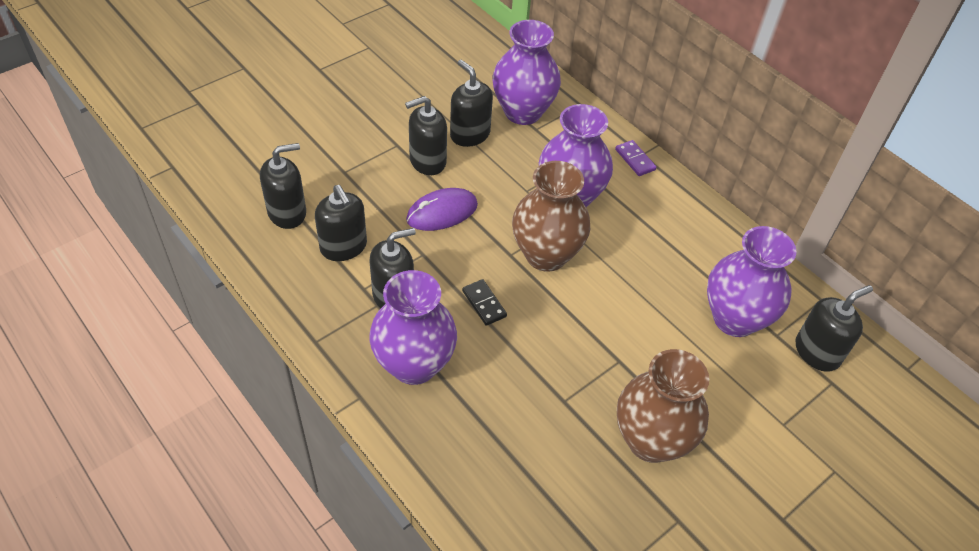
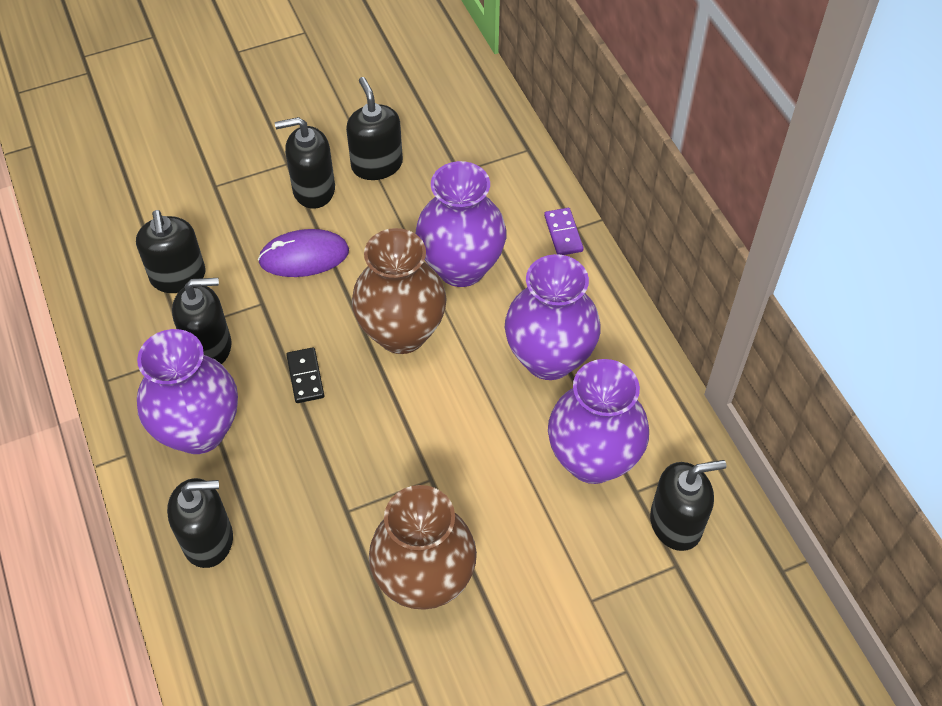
camera: 20 degrees right, 5 degrees up
(287, 213) = (133, 223): black soap dispenser -> black soap dispenser (208, 540)
(523, 112) = (452, 147): purple vase -> purple vase (549, 358)

